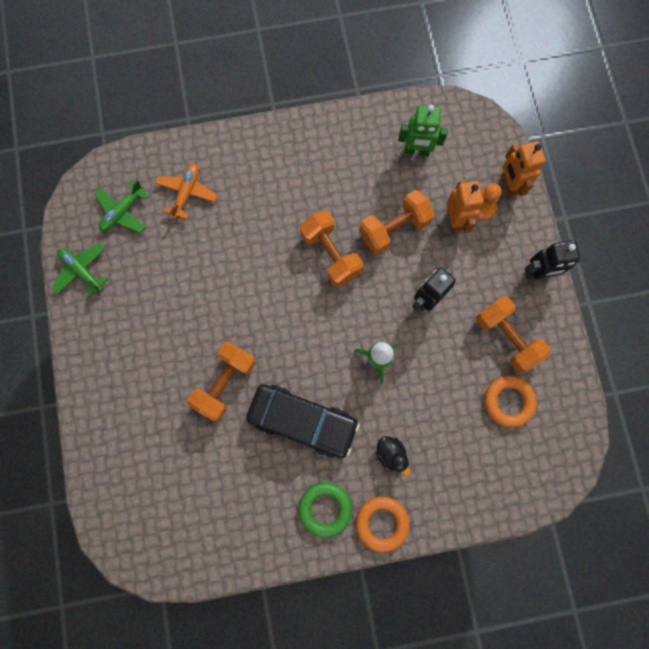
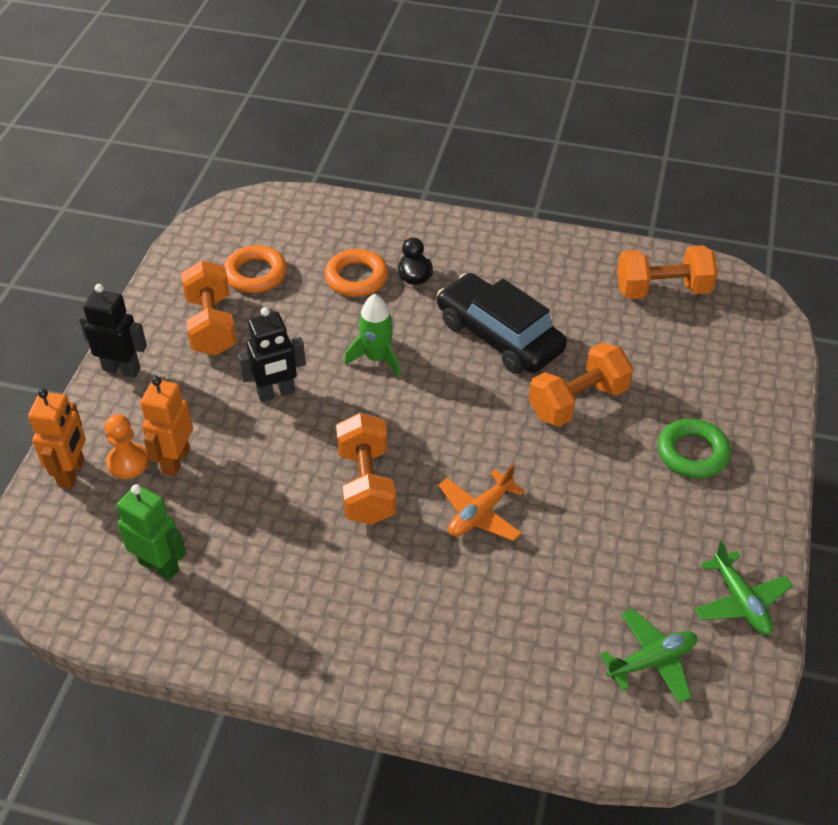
camera: 155 degrees left, 30 degrees down
(187, 193) = (537, 648): orange plane -> orange plane (480, 514)
(325, 508) = (513, 261): green ring -> green ring (692, 453)
(381, 523) = (459, 233): orange ring -> orange ring (356, 278)
(394, 229) = (262, 482): orange dumbbell -> orange dumbbell (662, 290)

